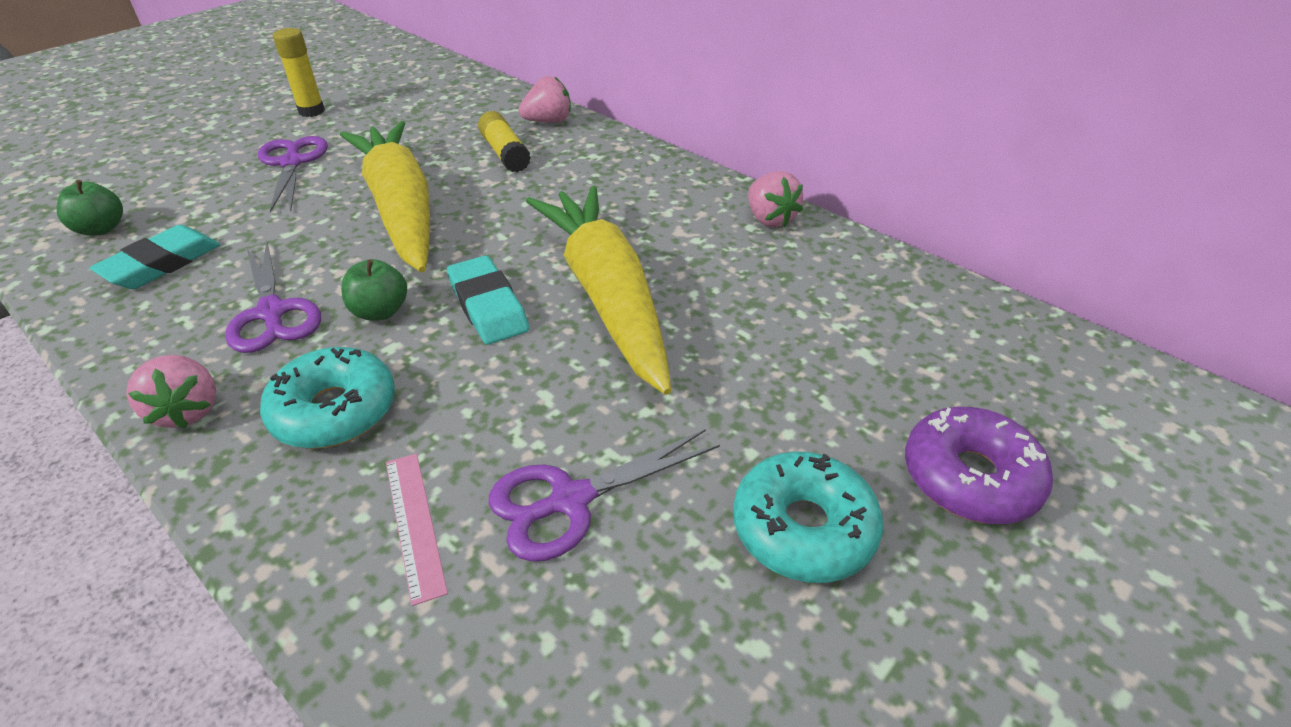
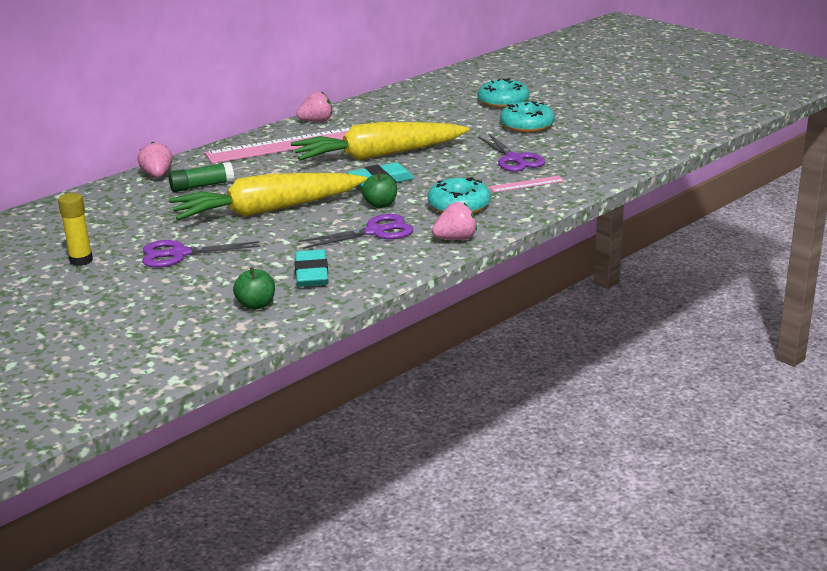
camera: 85 degrees left, 15 degrees down
(162, 264) = (312, 273): turquoise eraser -> turquoise eraser turned 45 degrees clockwise
(505, 153) = (202, 186): yellow glue stick -> green glue stick
(654, 200) = (285, 146): none -> pink ruler
(970, 477) = (503, 102): purple donut -> turquoise donut

